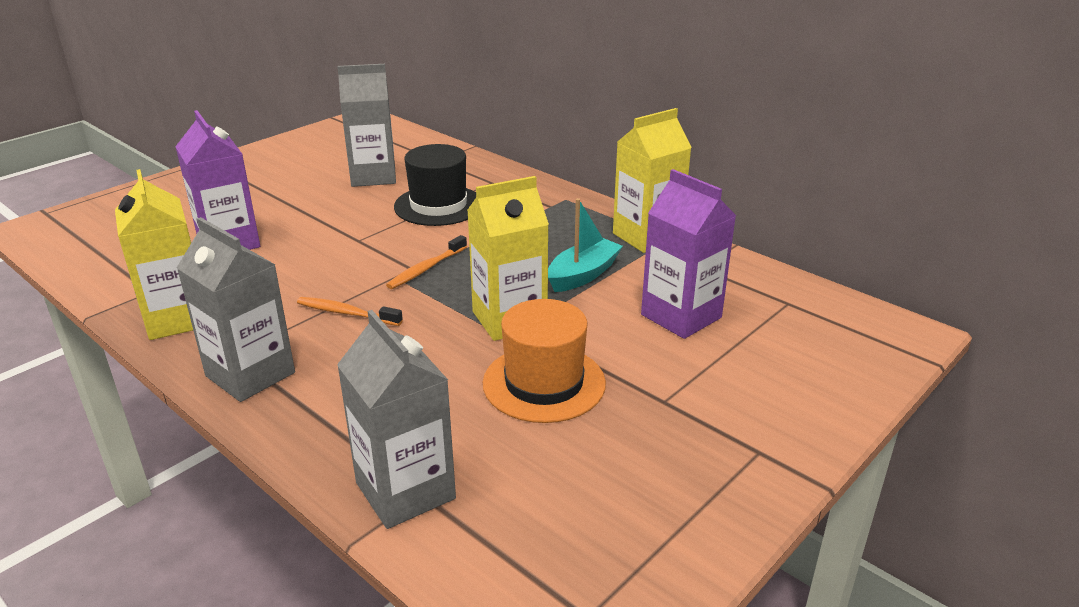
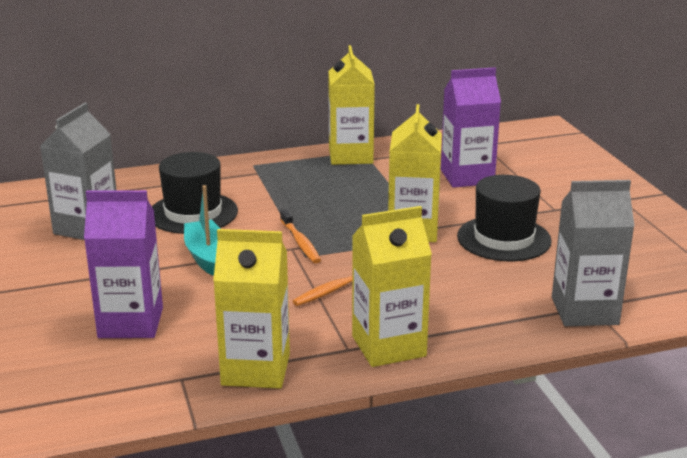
camera: 60 degrees left, 5 degrees down
(250, 374) = (388, 346): grey carton -> yellow carton
(544, 383) = (504, 239): orange hat -> black hat
(583, 275) = (379, 190): turquoise boat -> turquoise boat (207, 256)

